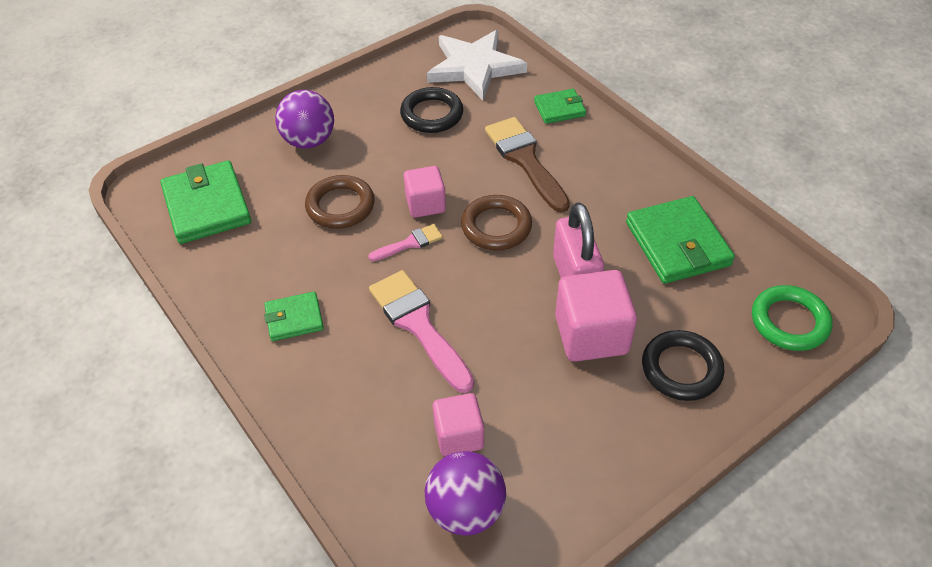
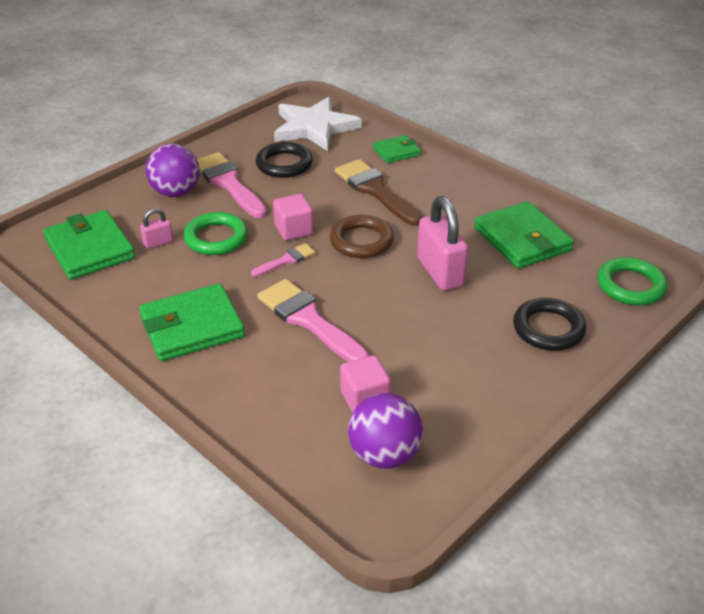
camera: 10 degrees left, 10 degrees down
(279, 205) = (158, 243): none -> pink padlock
(294, 318) = (192, 326): green wallet -> green wallet, size x1.78
(340, 206) = (216, 238): brown ring -> green ring
(367, 134) = (228, 183): none -> pink brush
(591, 335) = (464, 312): pink cube -> none

